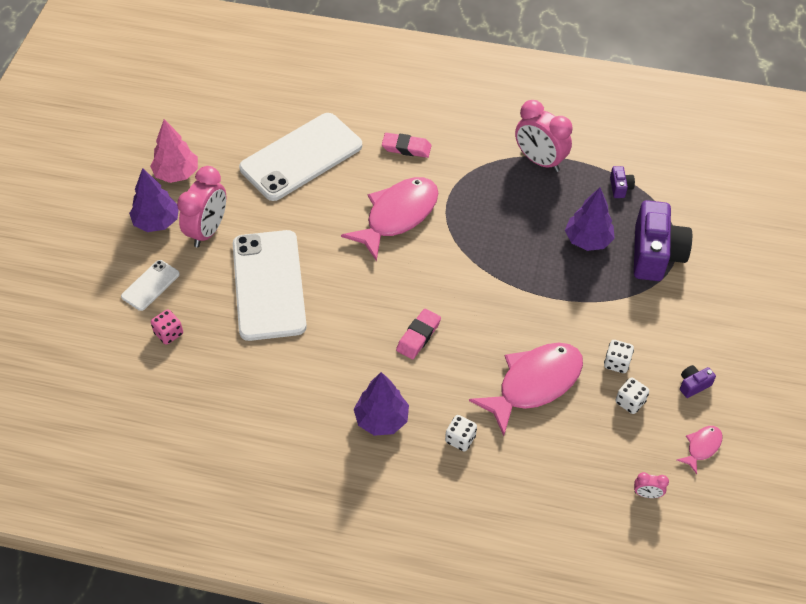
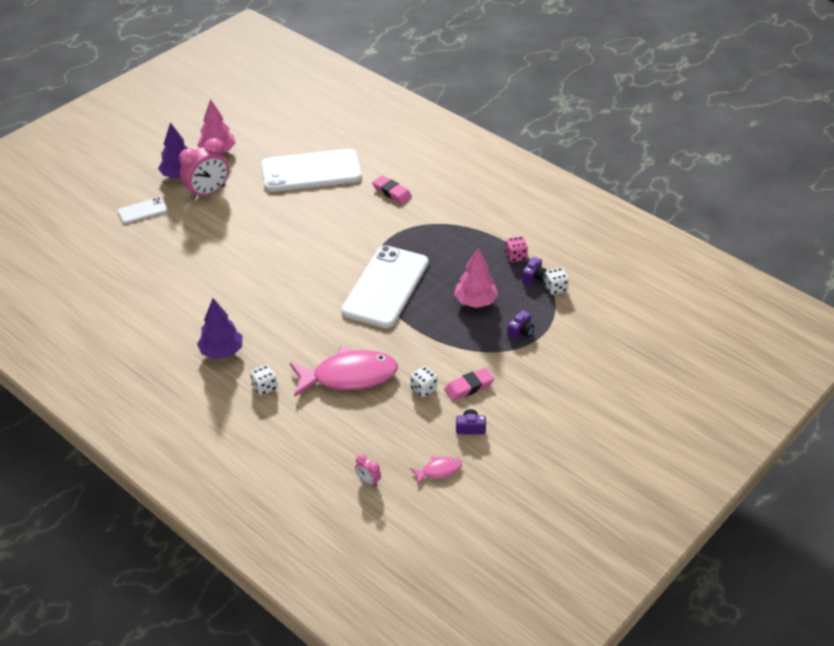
camera: 30 degrees right, 10 degrees down
(169, 333) = (129, 243): pink dice -> pink dice (516, 256)
(269, 285) = (219, 240): white phone -> white phone (385, 287)
(397, 216) = (346, 232): pink fish -> none
(418, 336) = (293, 312): pink eraser -> pink eraser (469, 387)
(539, 161) = (485, 236): pink clock -> none
(587, 240) = (475, 301): purple tree -> pink tree
(630, 402) = (410, 418): white dice -> white dice (555, 288)
(655, 254) = (520, 331): purple camera -> purple camera, size x0.43

